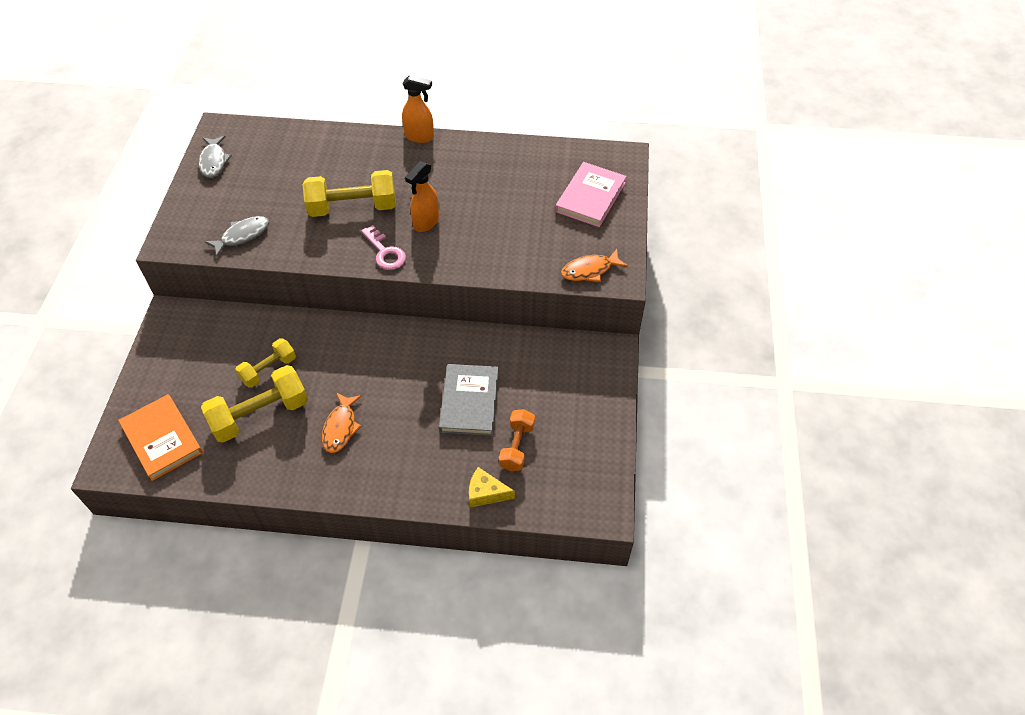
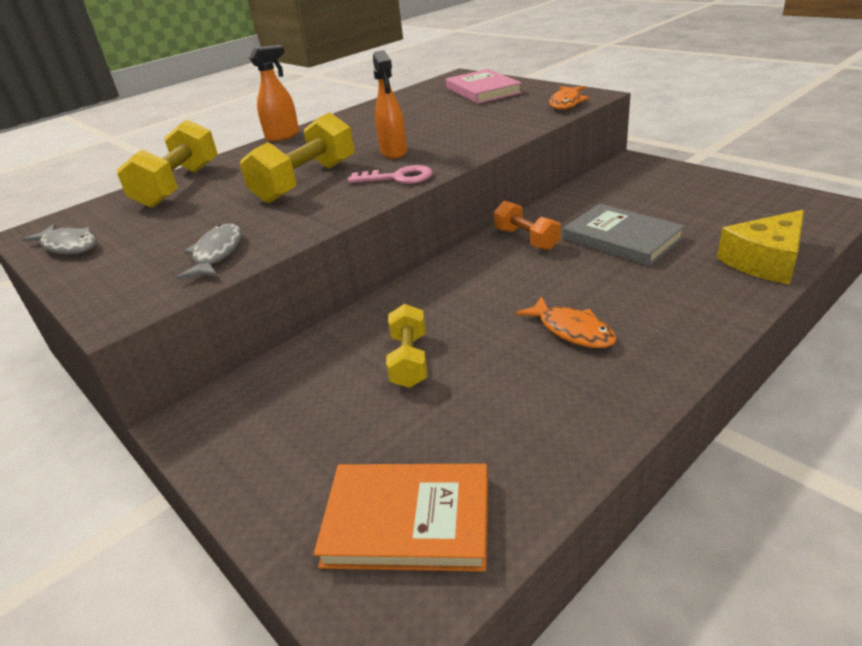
camera: 45 degrees left, 20 degrees down
(260, 414) = (477, 392): yellow dumbbell -> yellow dumbbell (179, 186)
(486, 493) = (765, 261): yellow cheese -> yellow cheese, size x1.53
(517, 446) = (710, 229): orange dumbbell -> orange dumbbell (526, 239)

